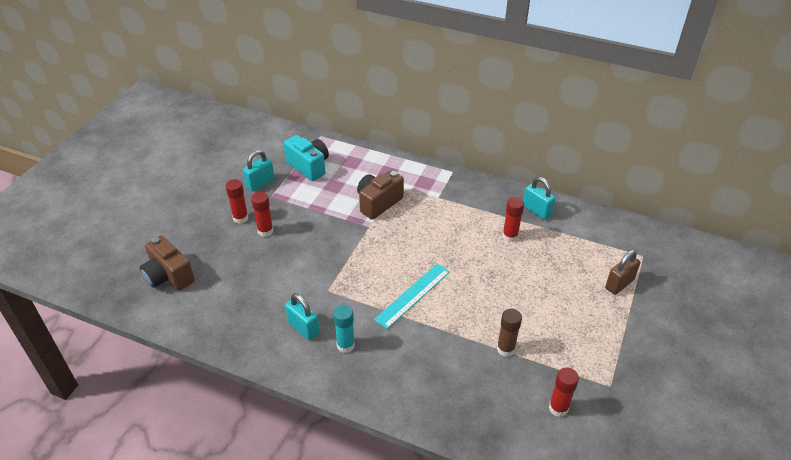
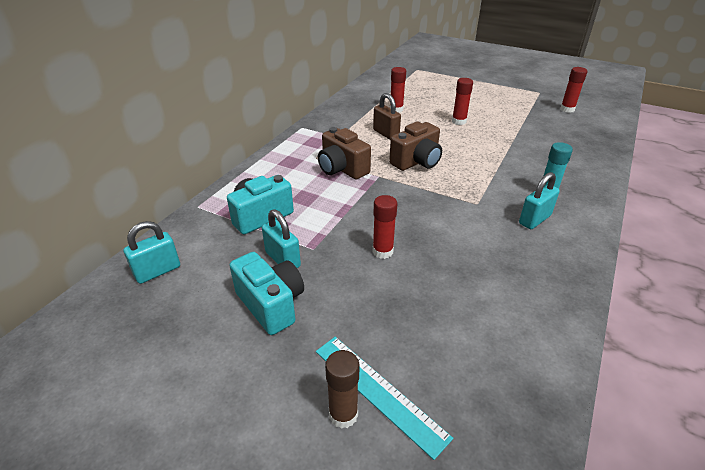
camera: 85 degrees left, 5 degrees down
(168, 276) = (478, 349): brown camera -> brown camera (416, 162)
(219, 184) = (271, 304): none -> turquoise camera
(240, 218) = (355, 276): red glue stick -> red glue stick (459, 121)
(413, 295) = (474, 156): turquoise ruler -> turquoise ruler (379, 392)
(505, 349) = (521, 122): brown glue stick -> brown glue stick (343, 414)
(537, 211) = (365, 97): turquoise padlock -> turquoise padlock (158, 271)
(619, 284) = (446, 79): brown padlock -> brown padlock (386, 134)

